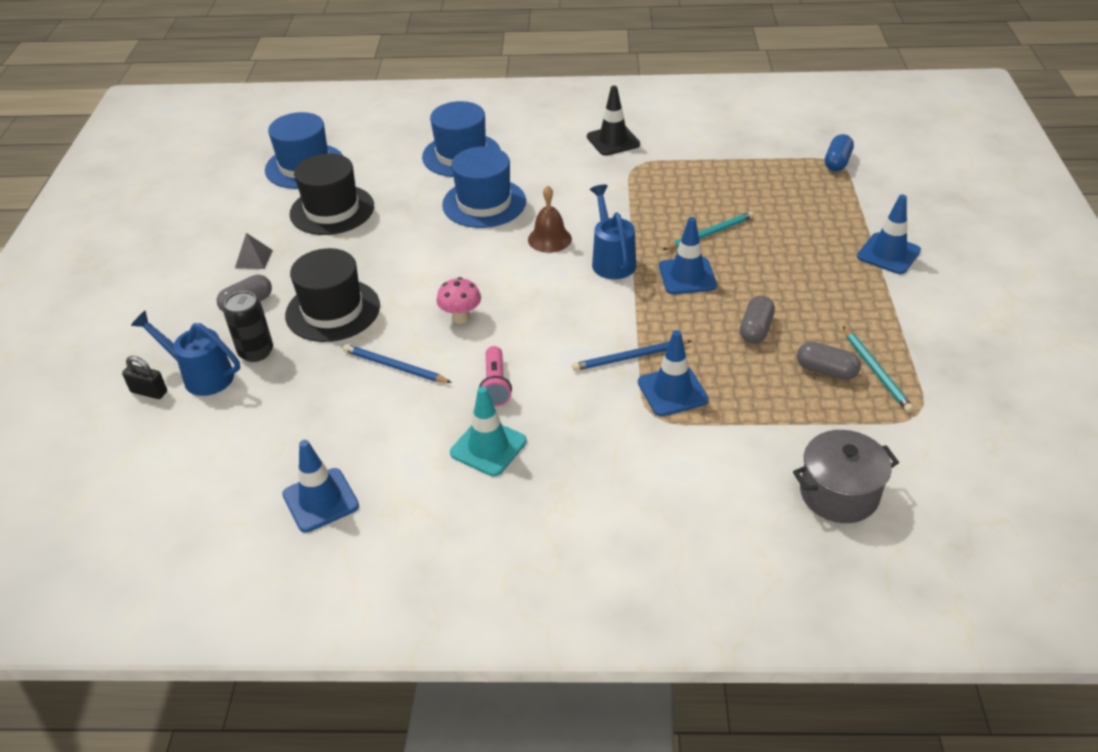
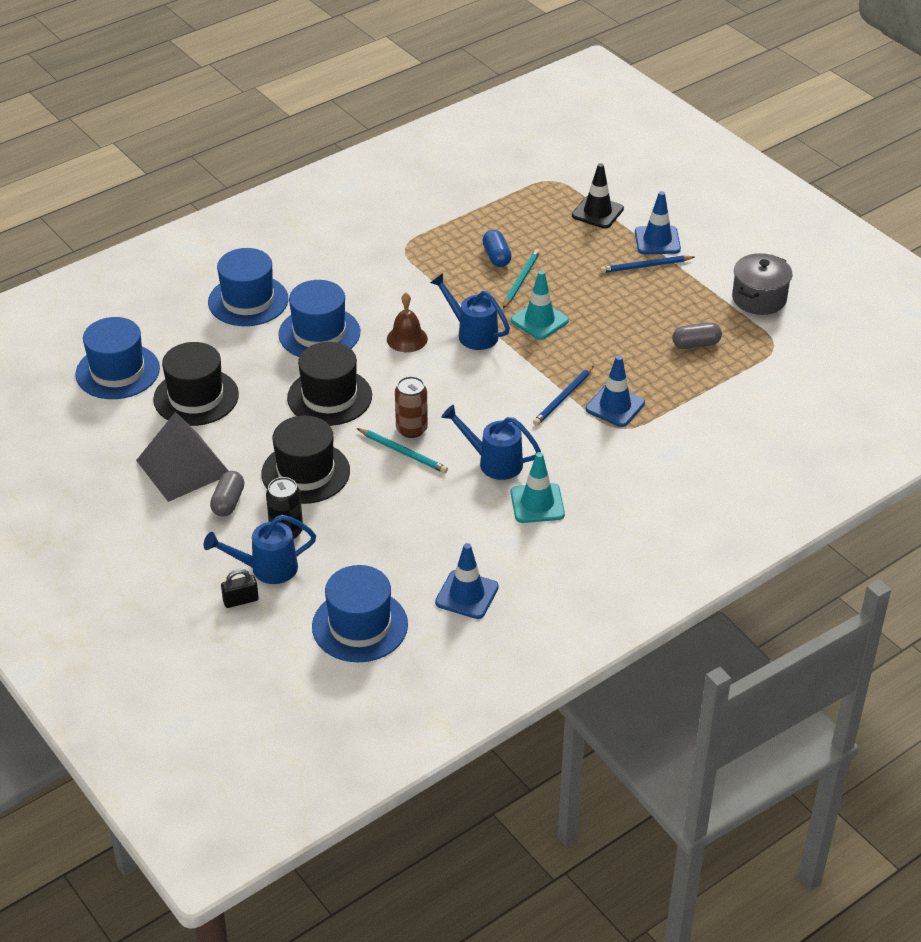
camera: 40 degrees left, 0 degrees up
(201, 472) = (360, 625): none -> blue hat
(253, 259) = (183, 467): grey pyramid -> grey pyramid, size x2.32
(395, 367) = (407, 487): blue pencil -> blue pencil (646, 266)
(429, 257) = (329, 397): none -> black hat
(461, 317) = (411, 429): pink mushroom -> brown can
(495, 385) = (494, 462): pink flashlight -> blue watering can
(613, 141) = (362, 233): black traffic cone -> black traffic cone (597, 212)
(687, 276) = (539, 320): blue traffic cone -> turquoise traffic cone
(756, 329) = (625, 337): grey capsule -> none
(837, 162) = (553, 180): blue capsule -> blue capsule (496, 257)
(839, 493) = (775, 417): grey pot -> grey pot (759, 298)
(876, 371) = (725, 329): turquoise pencil -> turquoise pencil (403, 452)

